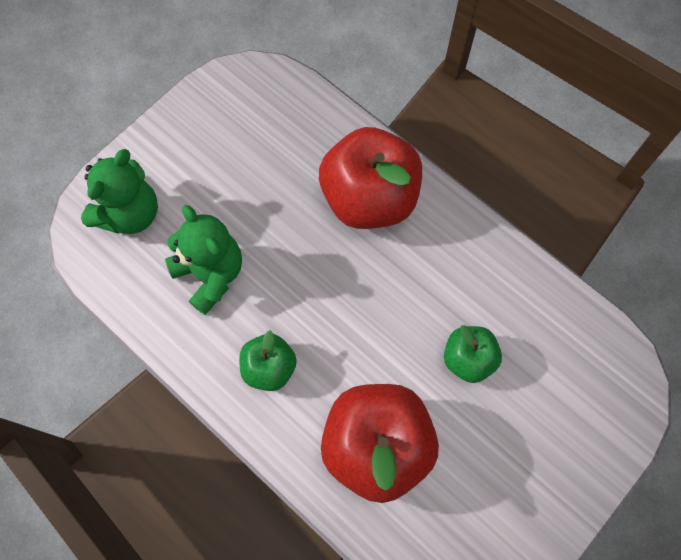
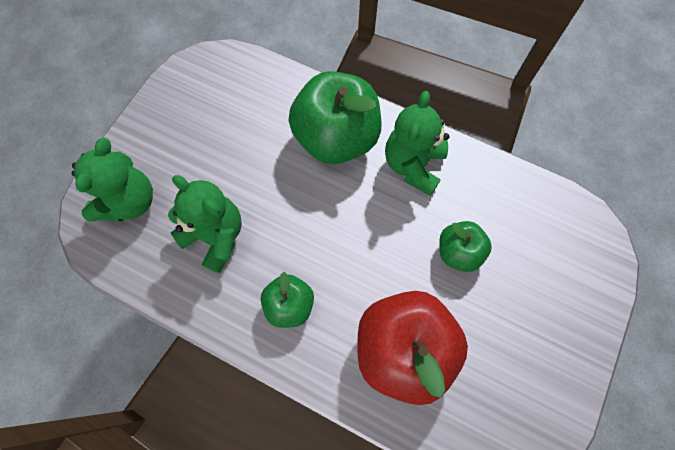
camera: 15 degrees left, 0 degrees up
(369, 198) = (336, 138): red apple -> green apple
(446, 250) = (413, 165): none -> green teddy bear

